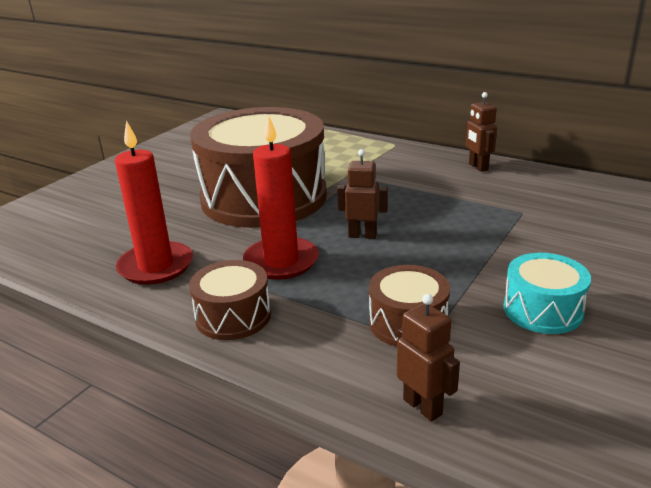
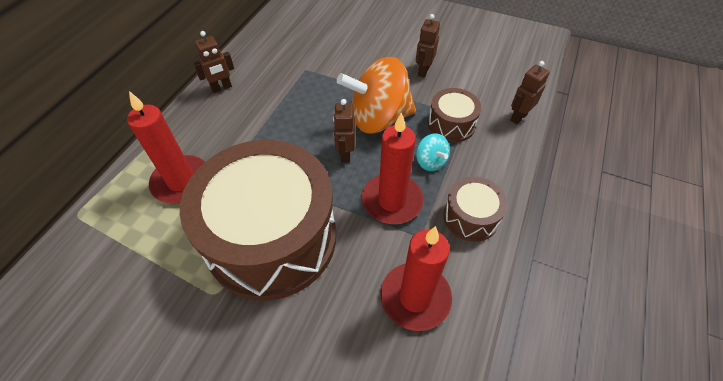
camera: 100 degrees left, 25 degrees up
(335, 295) = (430, 162): none -> turquoise spinning top
(344, 158) = (181, 182): none -> red candle
(424, 261) = (378, 118): none -> orange spinning top
(543, 310) = (423, 71): turquoise drum -> brown robot

